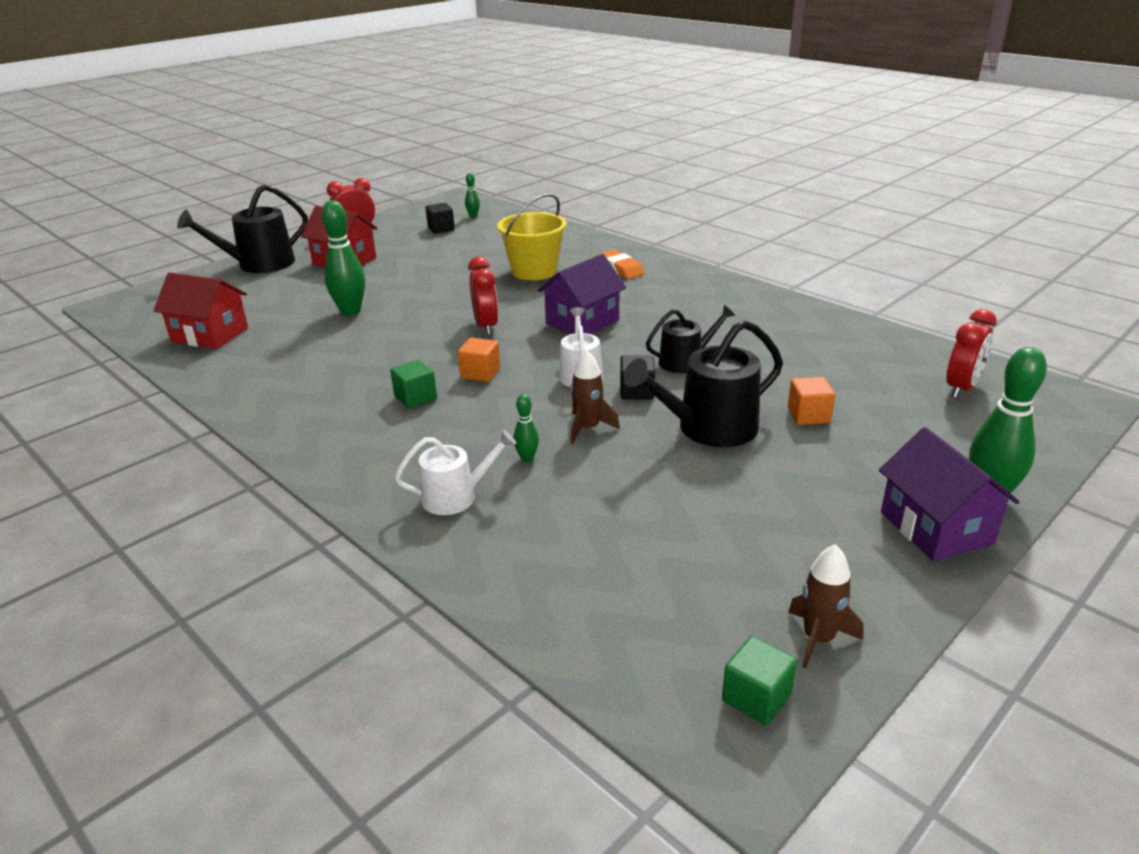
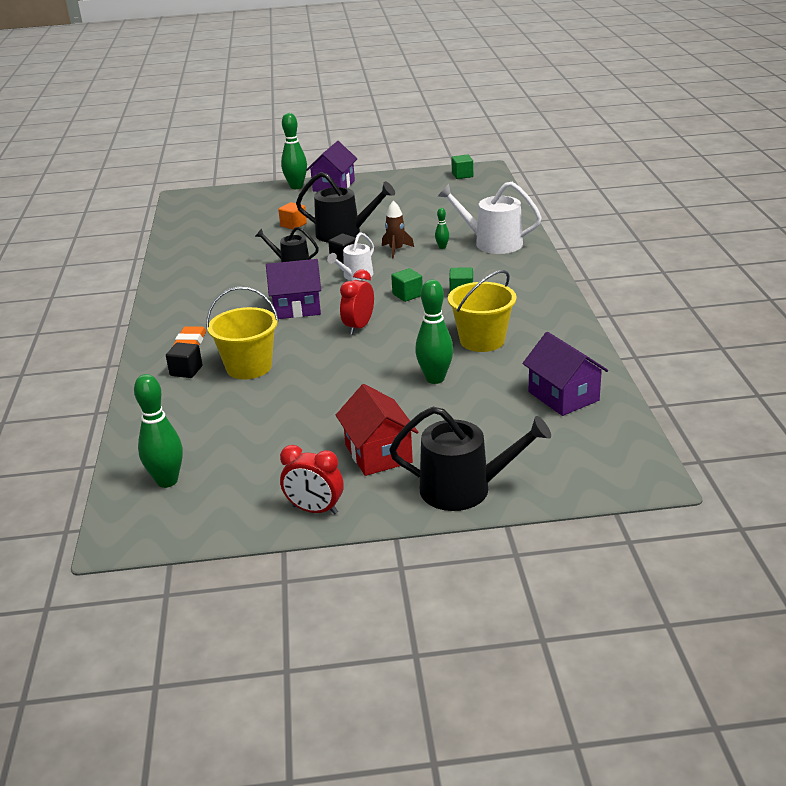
camera: 140 degrees left, 0 degrees up
(210, 335) = (563, 396): red house -> purple house
(334, 355) = (482, 340): none -> yellow bucket
(441, 228) = (228, 471): black cube -> black cube (186, 371)
(456, 497) = (492, 243): white watering can -> white watering can, size x1.63
(473, 216) = (167, 481): green bowling pin -> green bowling pin, size x2.07
(480, 373) = (407, 295): orange cube -> green cube
(818, 639) = (424, 178): brown rocket -> none
(961, 388) = (208, 214): red clock -> none

